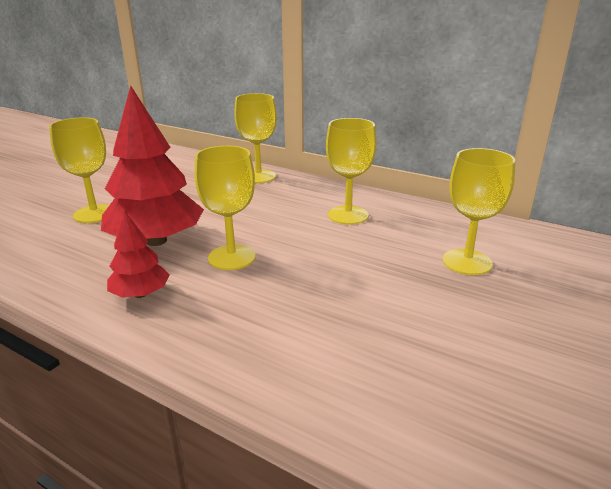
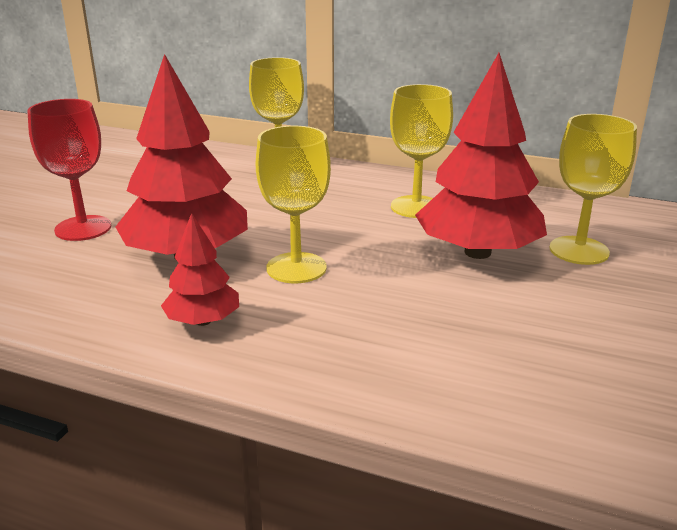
camera: 10 degrees left, 0 degrees up
(94, 214) = (83, 228): yellow goblet -> red goblet
(381, 256) = (478, 252): none -> red tree

